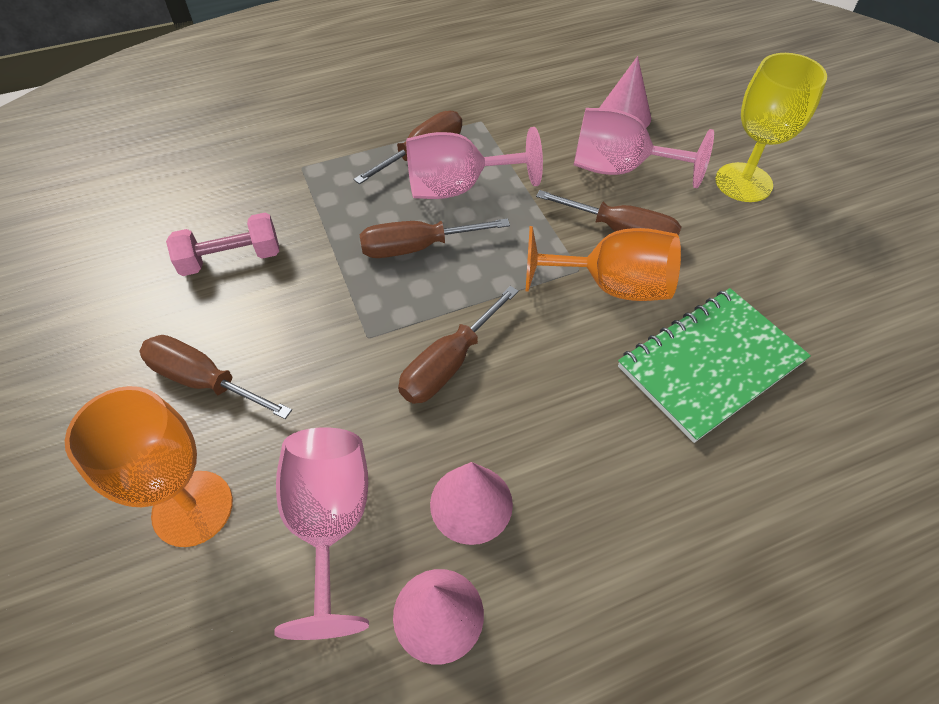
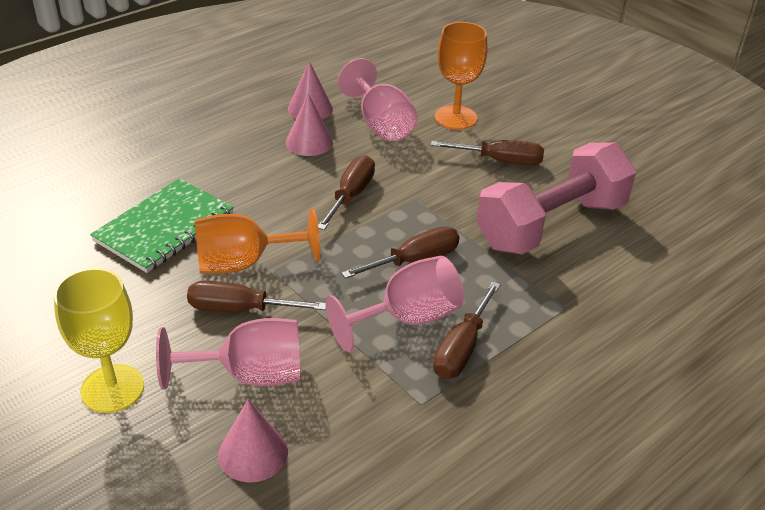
camera: 160 degrees right, 15 degrees down
(231, 259) = (551, 224): pink dumbbell -> pink dumbbell, size x2.00

